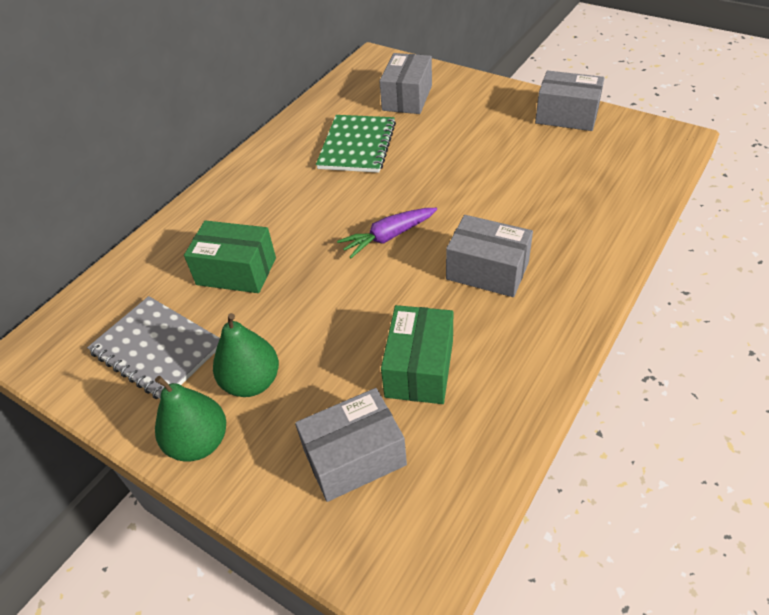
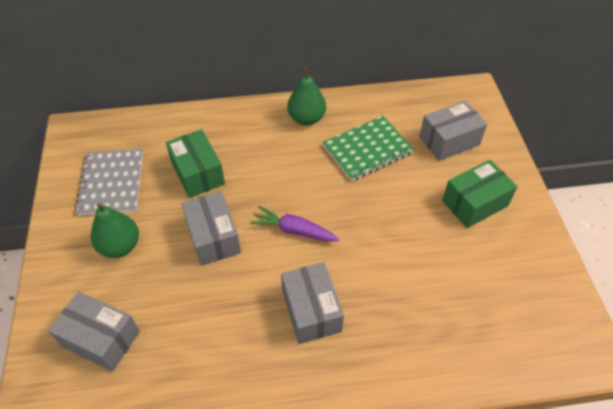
camera: 45 degrees right, 5 degrees up
(199, 442) = (62, 253): green pear -> green pear (306, 118)
(419, 368) = (192, 328): green box -> green box (474, 203)
(566, 116) = (537, 255): grey box -> grey box (213, 237)

